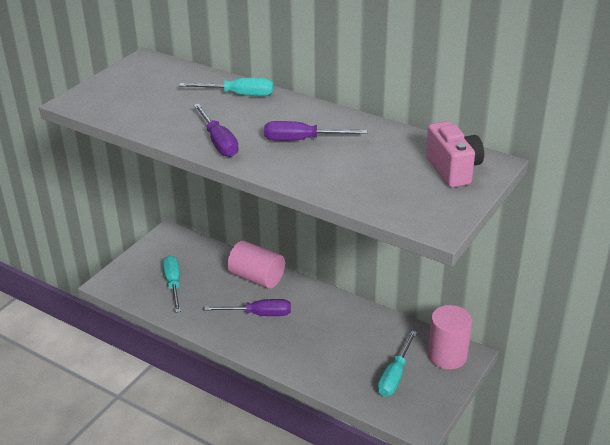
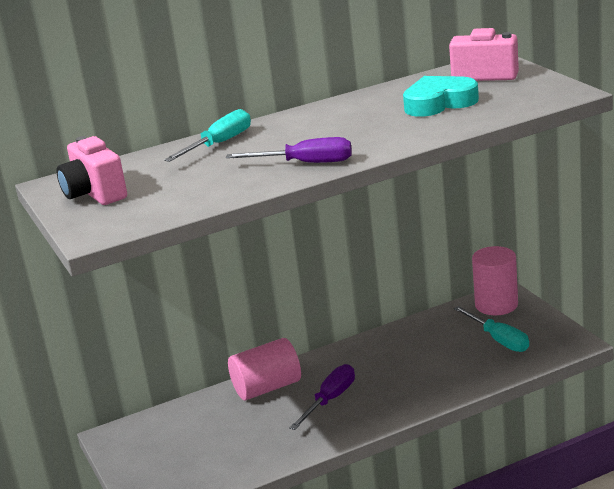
camera: 55 degrees left, 10 degrees down
(135, 79) = (95, 194): none -> pink camera
(173, 284) = (213, 451): turquoise screwdriver -> none
(302, 140) = (355, 125): purple screwdriver -> none
(372, 165) = (439, 103): none -> turquoise heart

